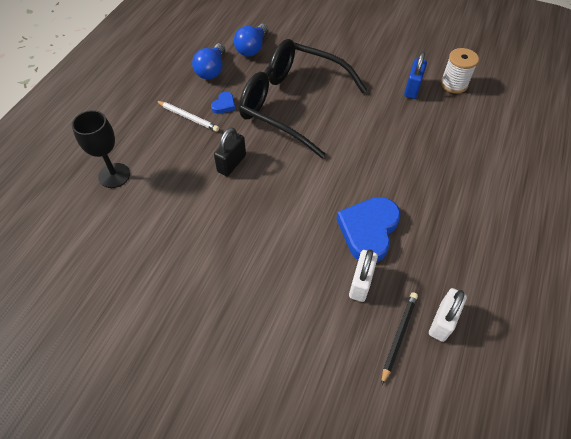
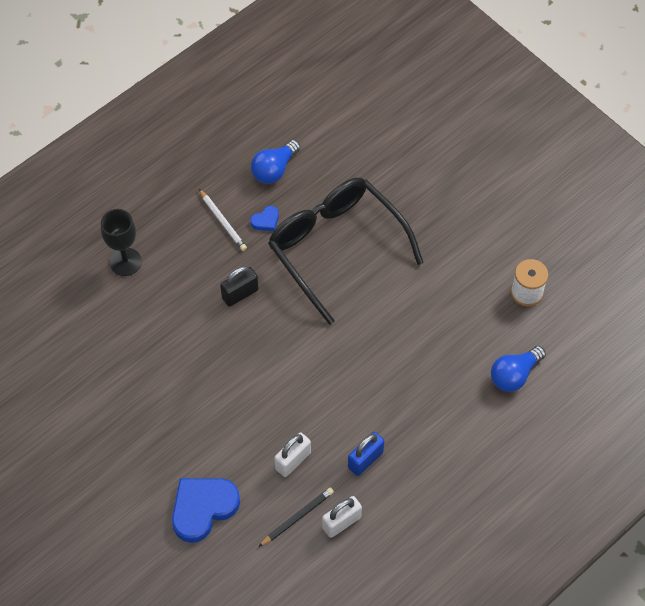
camera: 25 degrees right, 5 degrees up
(252, 48) = (333, 155): blue light bulb -> blue light bulb (514, 375)
(368, 230) = (329, 416): blue heart -> blue heart (203, 508)
(412, 88) = (477, 279): blue padlock -> blue padlock (365, 460)

